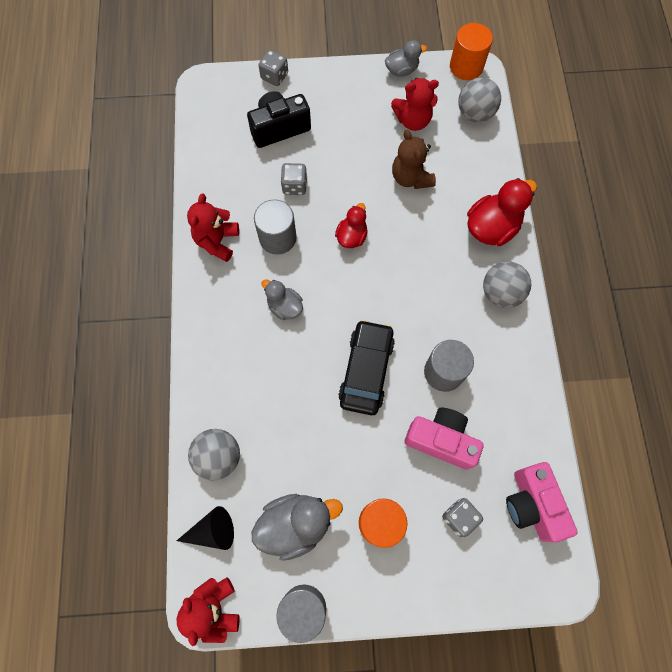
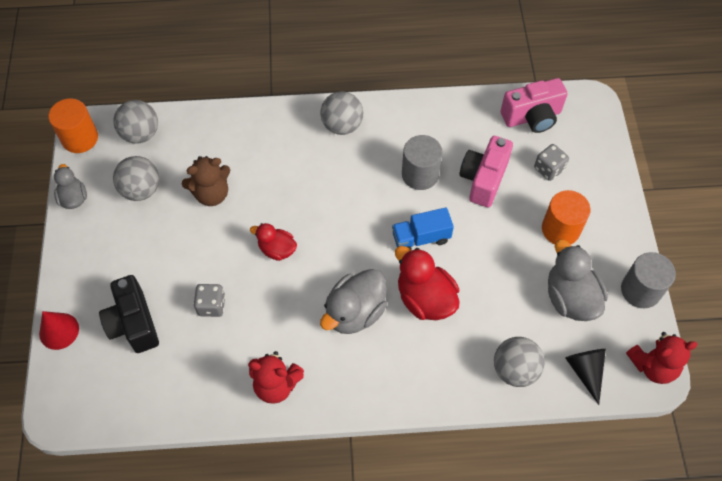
camera: 90 degrees left, 10 degrees down
(274, 76) = (59, 331): grey dice -> red cone
(277, 238) = (275, 321): grey cylinder -> none
(285, 306) = (355, 312): grey duck -> grey duck, size x1.66
(366, 370) = (421, 238): black car -> blue truck
(413, 120) = (141, 190): red teddy bear -> grey ball
(491, 227) = (273, 128): red duck -> red duck (425, 299)

